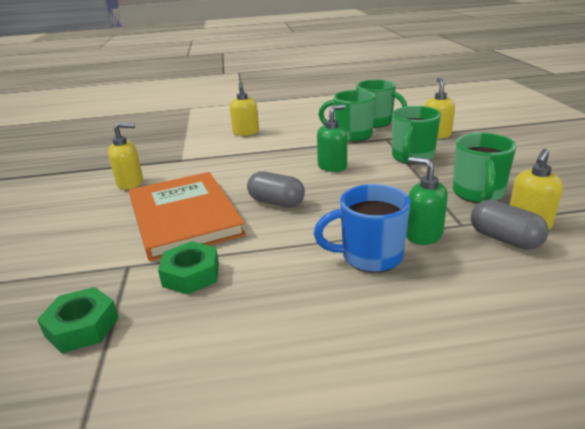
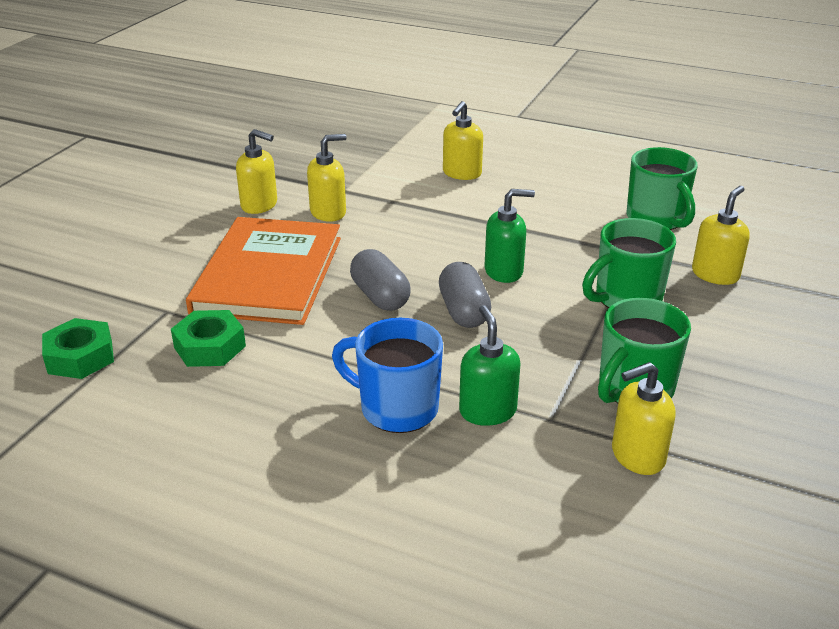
camera: 30 degrees right, 5 degrees up
(185, 173) = (328, 212): none -> yellow soap dispenser
(352, 135) = (593, 230): green mug -> none
(504, 239) = (574, 460): grey capsule -> grey capsule (463, 311)

